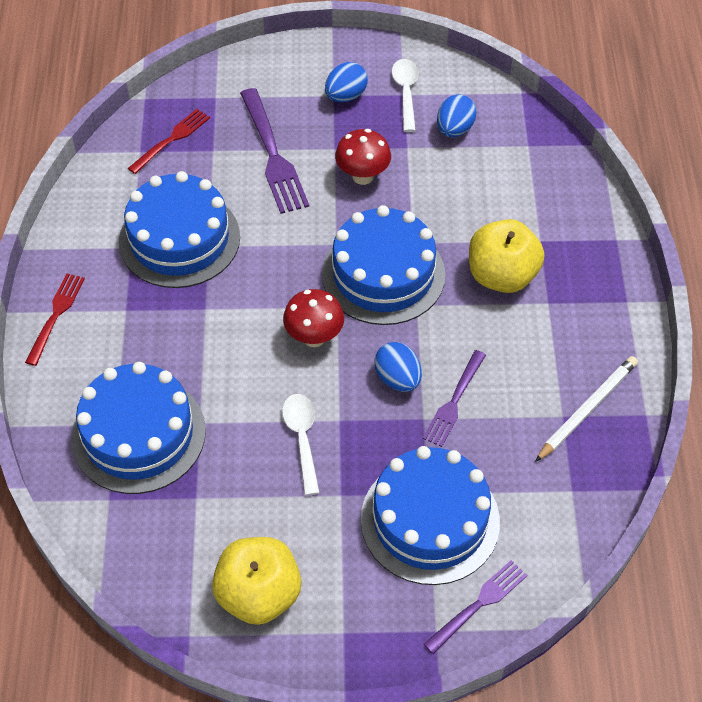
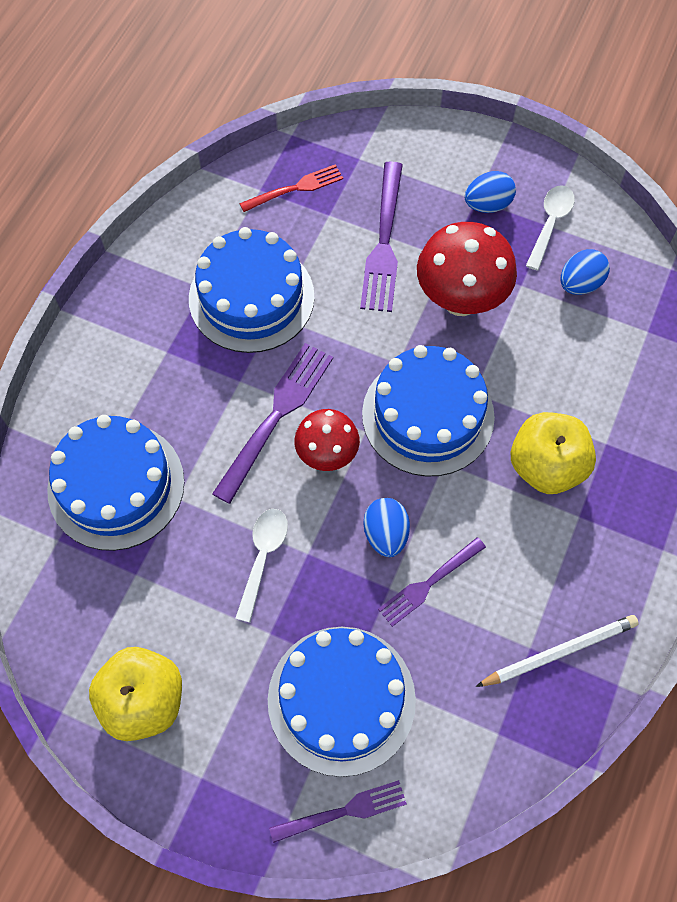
camera: 25 degrees right, 10 degrees up
(56, 315) = (101, 331): red fork -> none
(253, 324) = (276, 416): none -> purple fork
(362, 176) = (460, 300): red mushroom -> red mushroom, size x1.61

